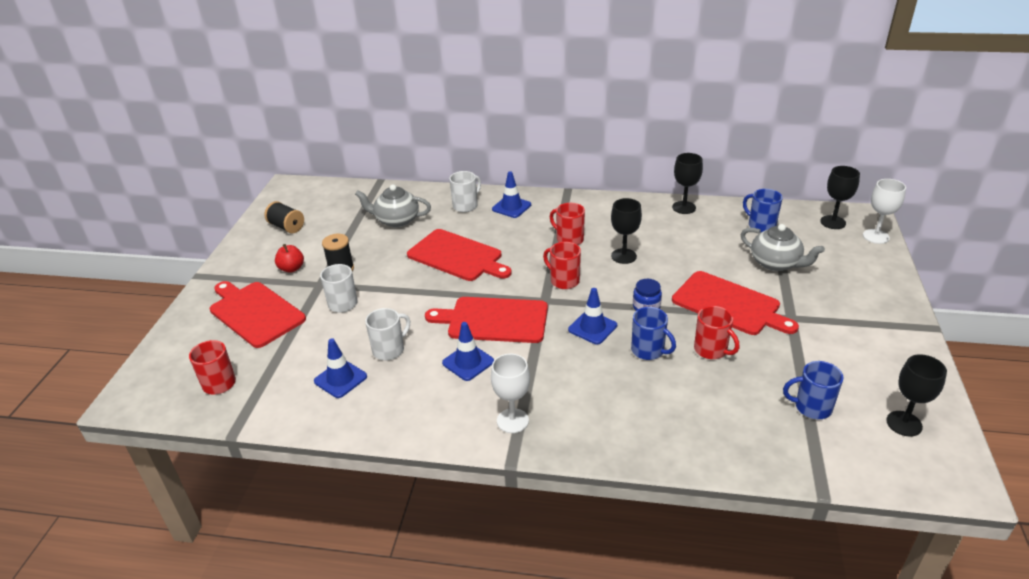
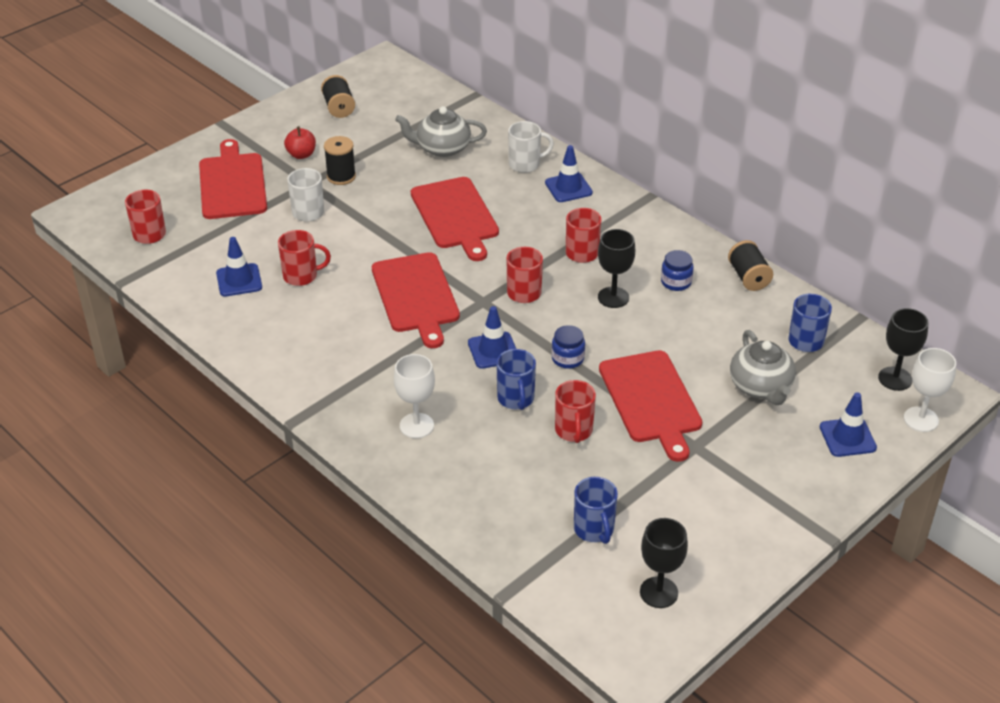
camera: 35 degrees right, 5 degrees up
(389, 350) = (301, 276): white mug -> red mug
(396, 220) = (442, 148): grey teapot -> grey teapot turned 45 degrees counterclockwise
(468, 362) = (351, 322): blue traffic cone -> blue traffic cone (847, 437)
(494, 320) = (416, 296): red cutting board -> red cutting board turned 150 degrees counterclockwise
(512, 421) = (330, 391): white goblet -> white goblet (416, 425)
(648, 229) = (676, 282): none -> blue jar
(684, 207) = (748, 277): black goblet -> black spool
(811, 407) = (594, 529): blue mug -> blue mug turned 150 degrees counterclockwise

